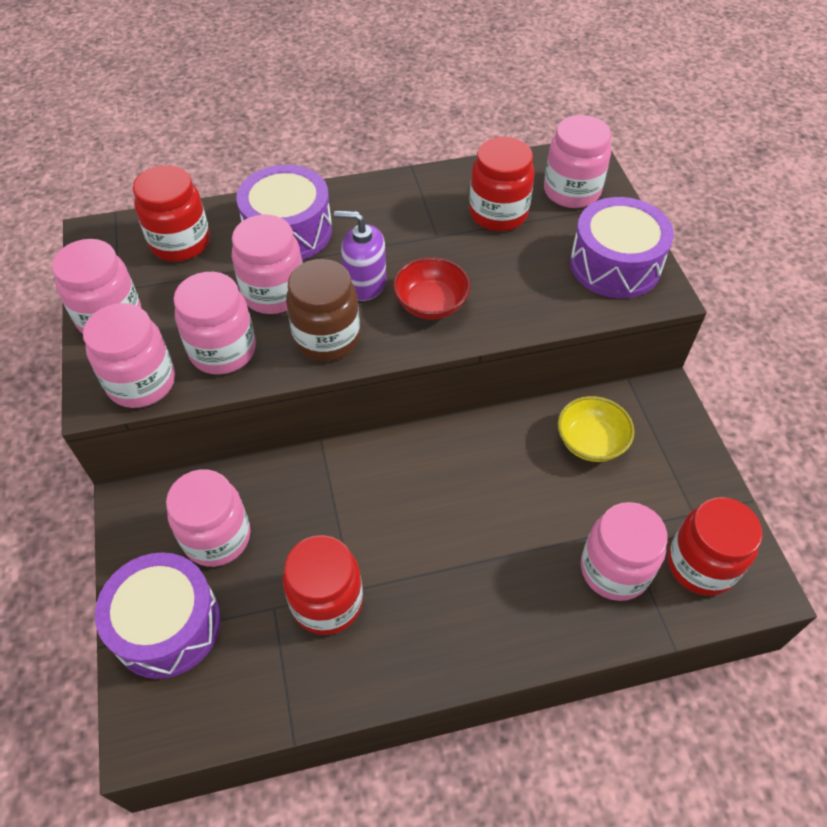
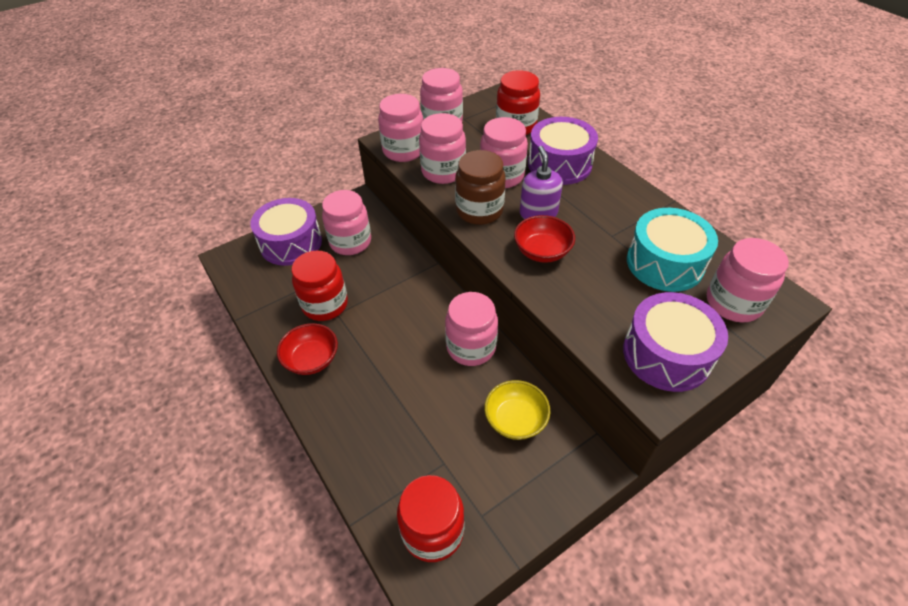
camera: 70 degrees right, 5 degrees down
(420, 642) = (312, 359): none -> red bowl
(498, 213) = (665, 263): red jar -> turquoise drum
(614, 569) = (404, 464): pink jar -> pink jar (471, 347)

